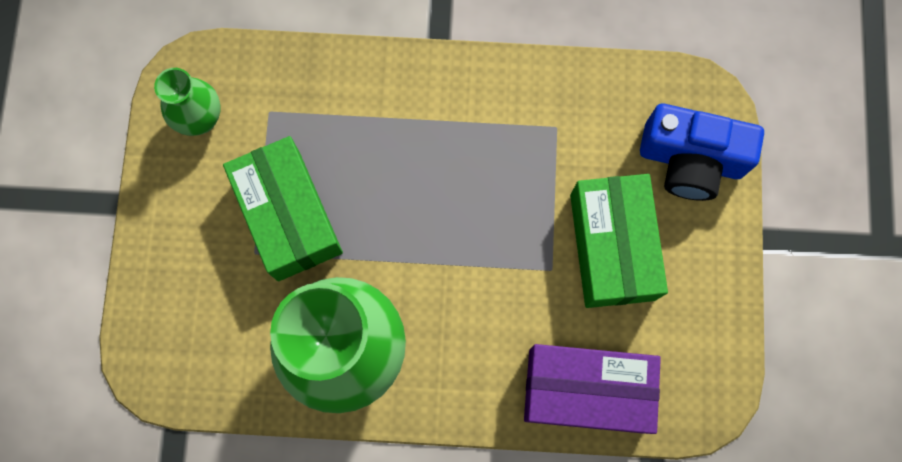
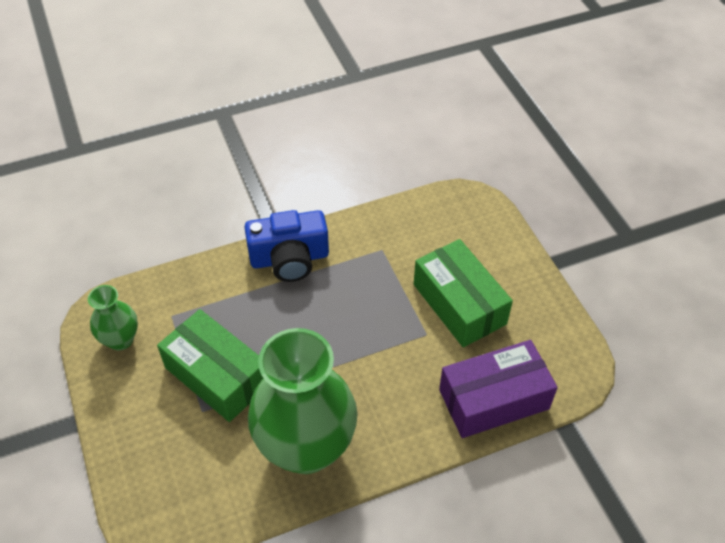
camera: 25 degrees left, 25 degrees down
(690, 160) = (480, 235): blue camera -> blue camera (289, 258)

